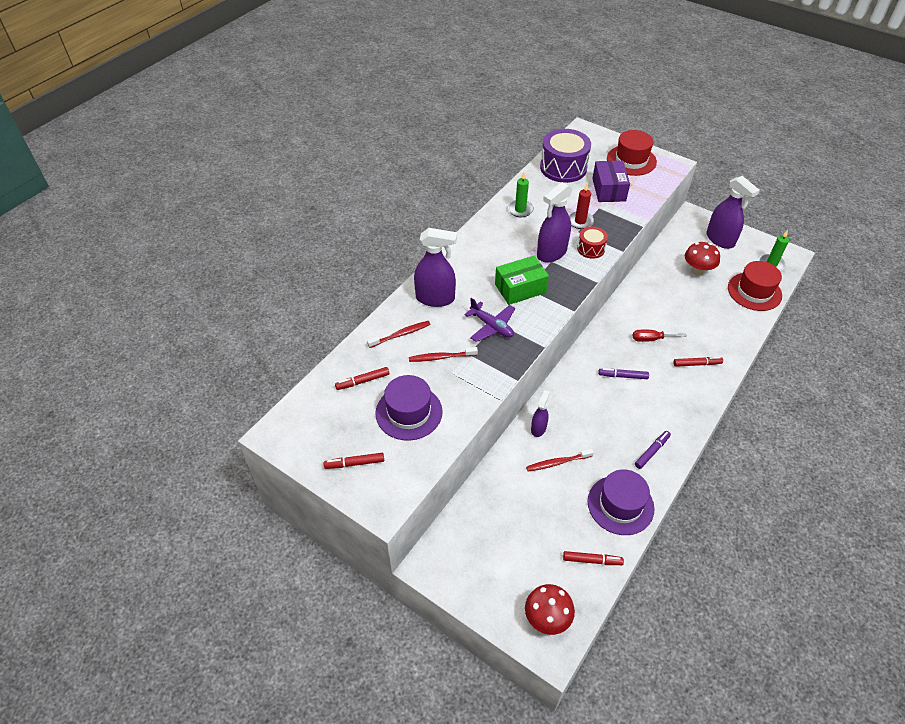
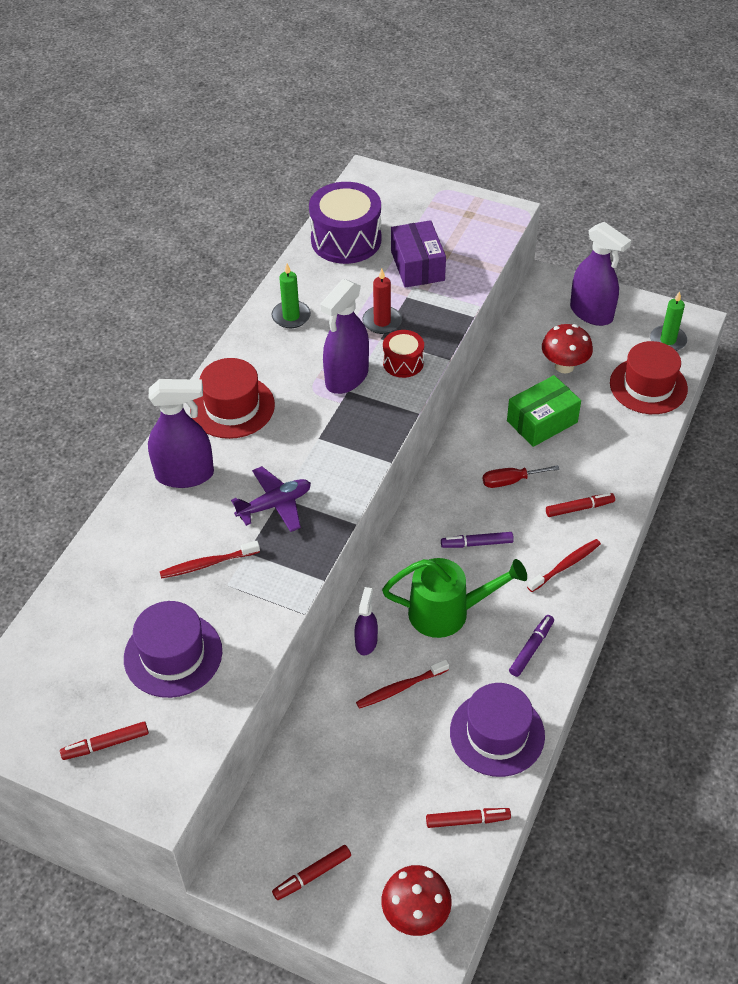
camera: 10 degrees left, 0 degrees up
(363, 381) = (97, 619): red marker -> red marker (312, 875)
(400, 334) = (142, 539): red toothbrush -> red toothbrush (565, 565)
(492, 326) = (275, 505): purple plane -> purple plane turned 60 degrees counterclockwise
(520, 288) = (308, 440): green box -> green box (542, 422)
(597, 418) = (448, 612): none -> green watering can
(631, 160) = (445, 214): red hat -> red hat (232, 407)

